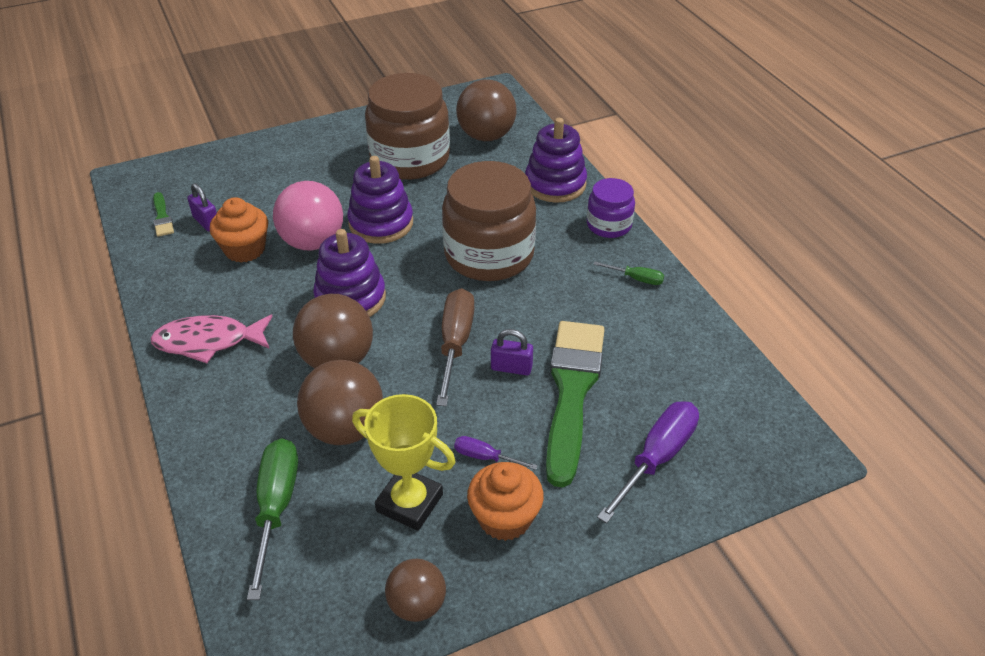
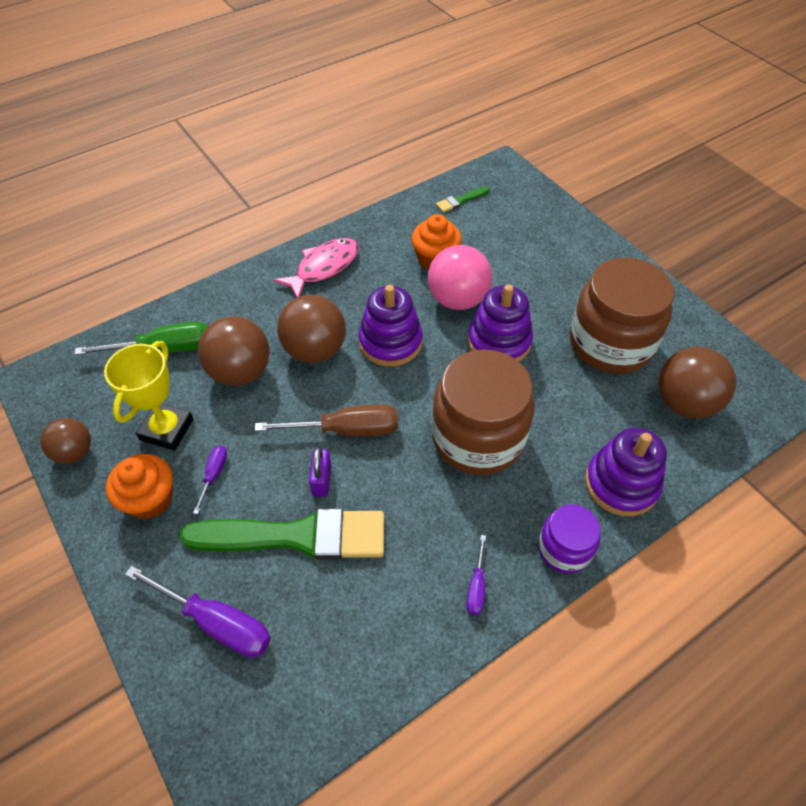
camera: 80 degrees right, 10 degrees up
(206, 222) = (463, 227): purple padlock -> none
(208, 342) = (323, 267): pink fish -> pink fish turned 60 degrees clockwise
(636, 279) = (476, 586): green screwdriver -> purple screwdriver

